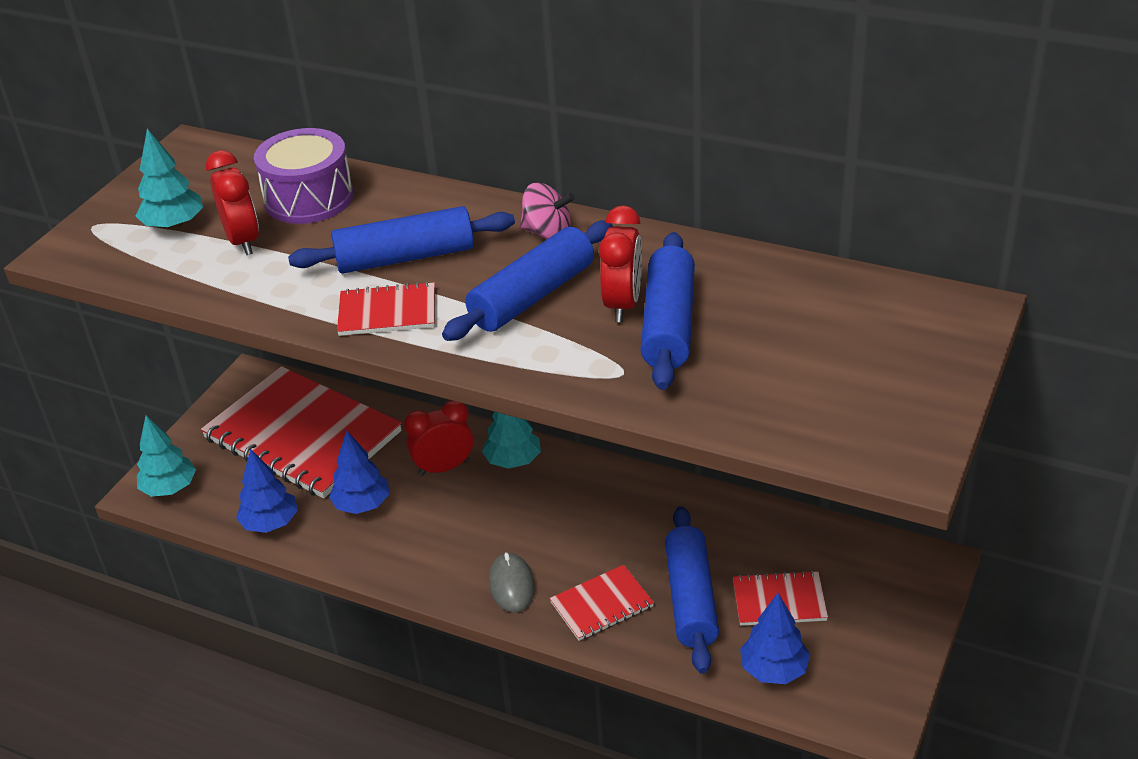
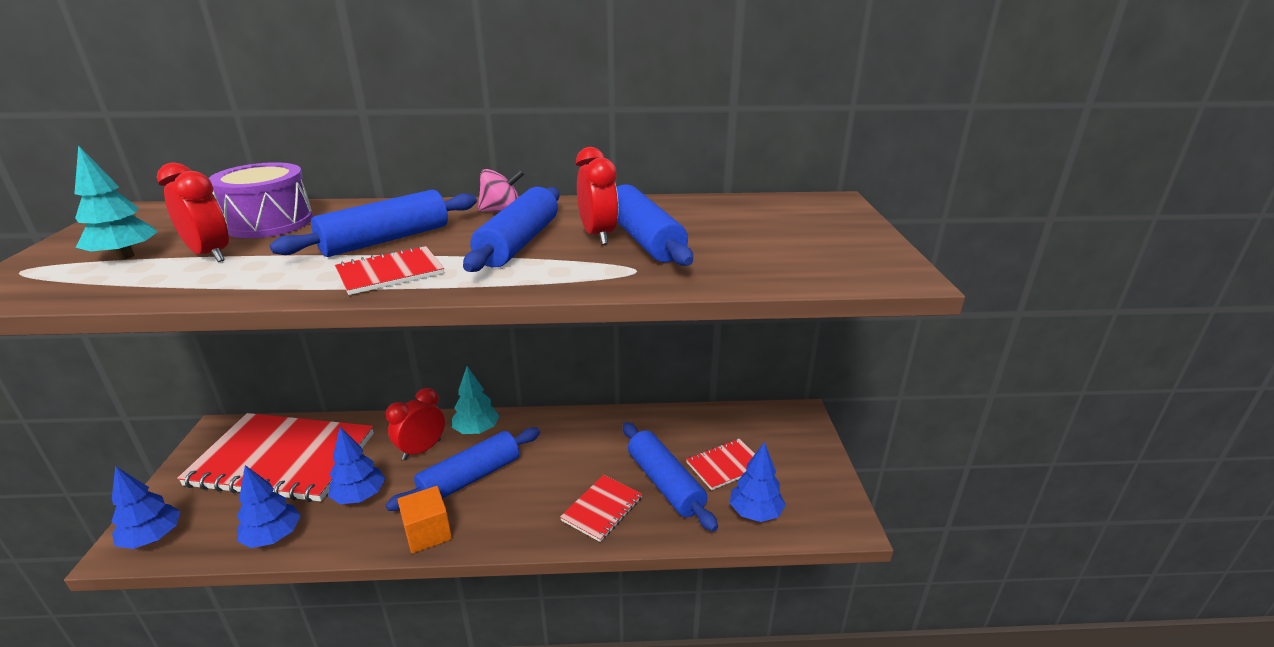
camera: 30 degrees left, 10 degrees down
(169, 488) = (153, 538): turquoise tree -> blue tree
(412, 569) = (428, 533): none -> orange cube
(480, 520) = (470, 478): none -> blue rolling pin
(511, 585) = (521, 518): grey mouse -> none

